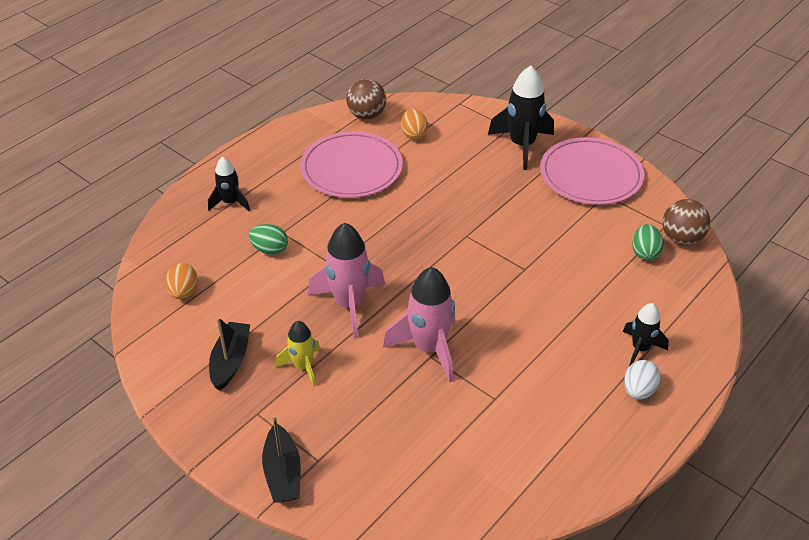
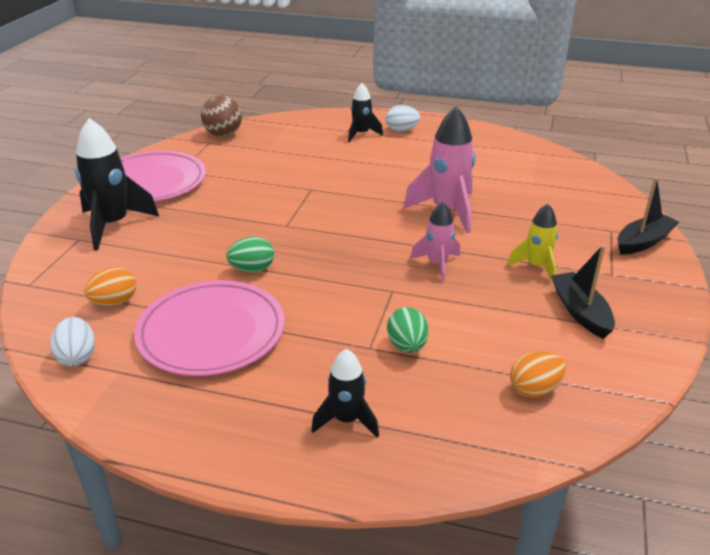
camera: 115 degrees left, 10 degrees down
(230, 361) = (580, 312): black boat -> black boat turned 90 degrees clockwise
(349, 304) = (437, 264): pink rocket -> pink rocket, size x0.58
(366, 115) = (77, 356): brown ball -> white egg
(645, 253) = (252, 145): green egg -> green egg (252, 269)

